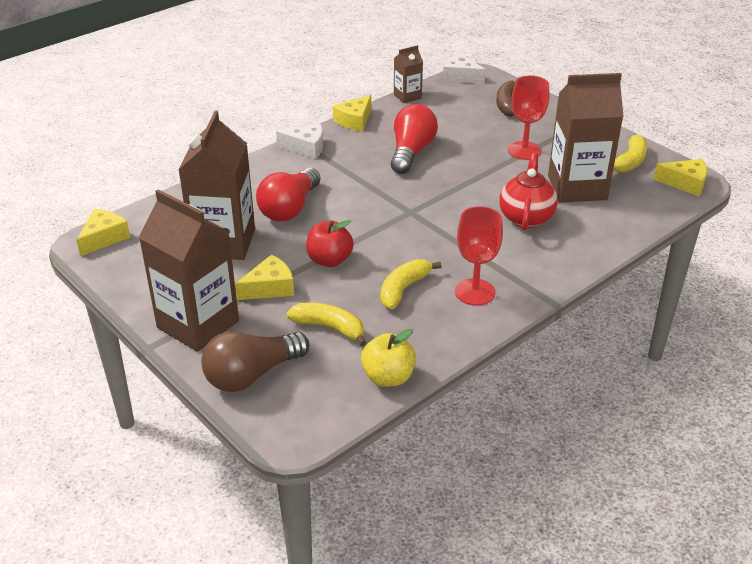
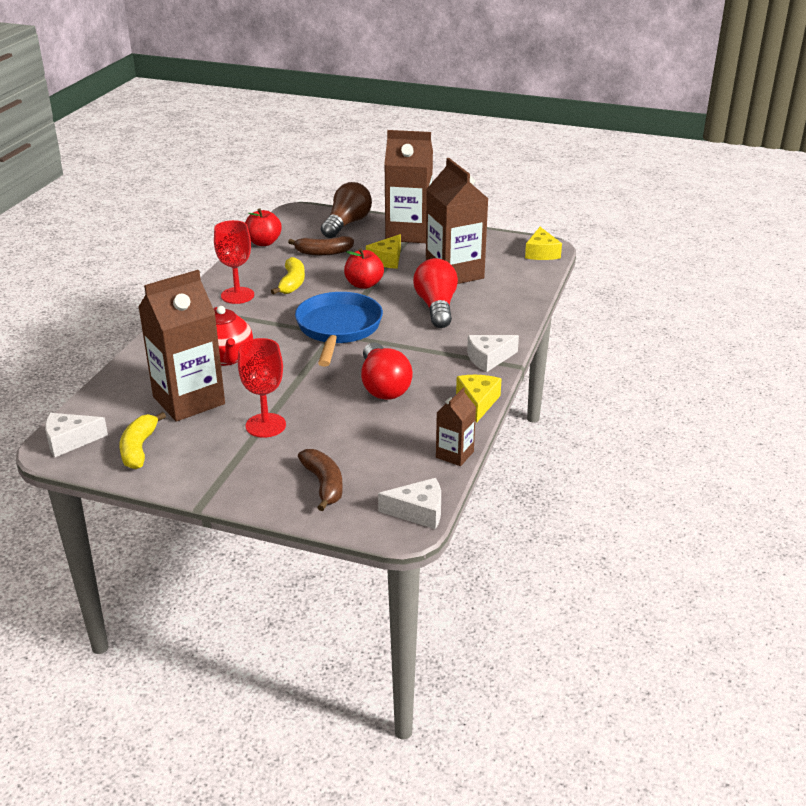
camera: 150 degrees right, 5 degrees down
(329, 328) = (323, 252): yellow banana -> brown banana
(388, 377) = (264, 242): yellow apple -> red apple
(402, 215) = (338, 329): none -> blue pan
(685, 183) = (70, 441): yellow cheese -> white cheese

